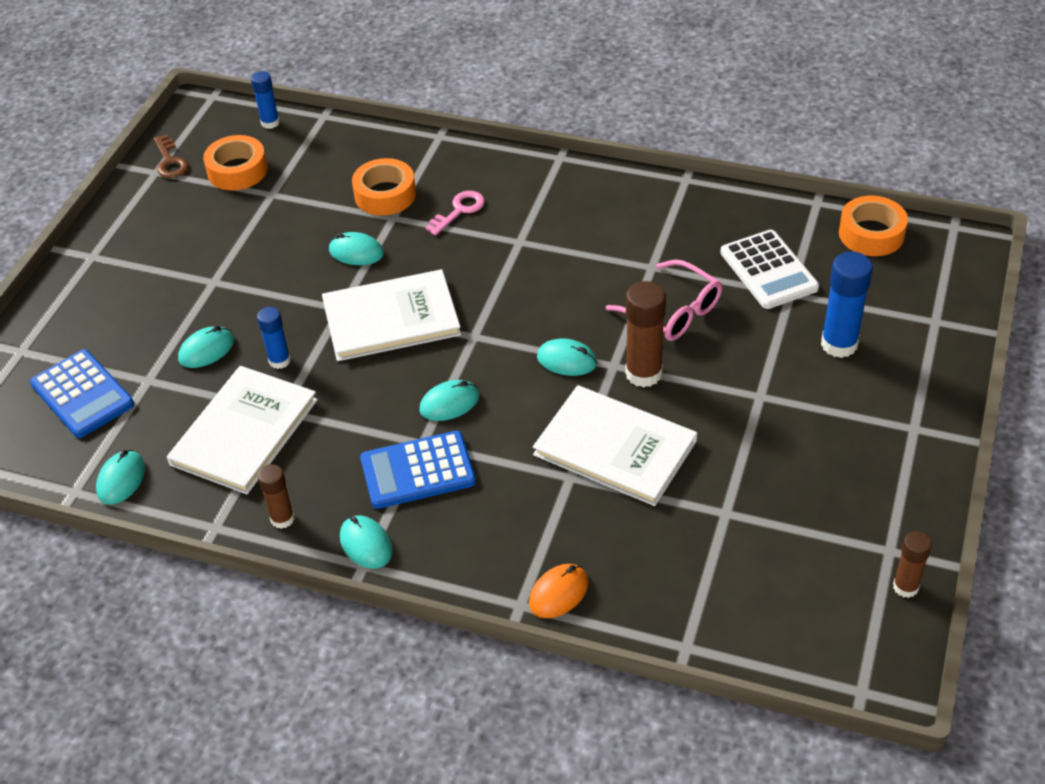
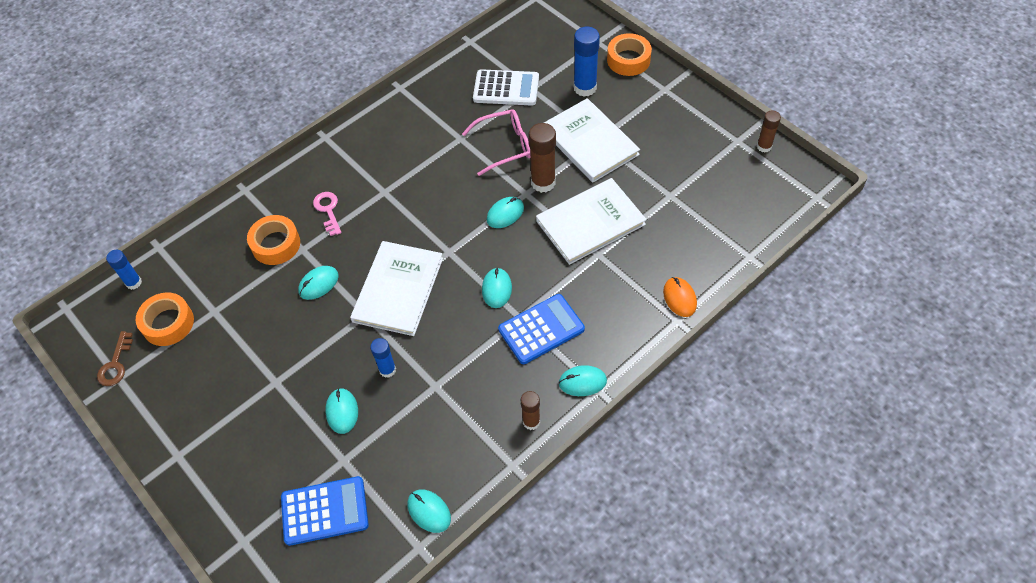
camera: 60 degrees left, 10 degrees up
(170, 161) = (115, 364): brown key -> brown key turned 90 degrees clockwise
(244, 432) = (438, 416): white book -> white book (589, 142)
(418, 471) = (541, 329): blue calculator -> blue calculator turned 135 degrees counterclockwise
(871, 234) = (513, 32): orange tape -> orange tape (628, 60)

